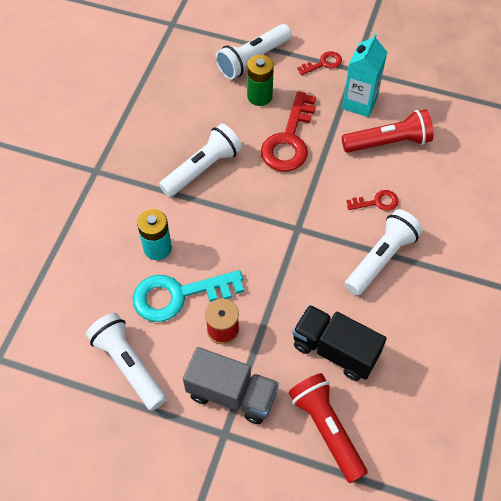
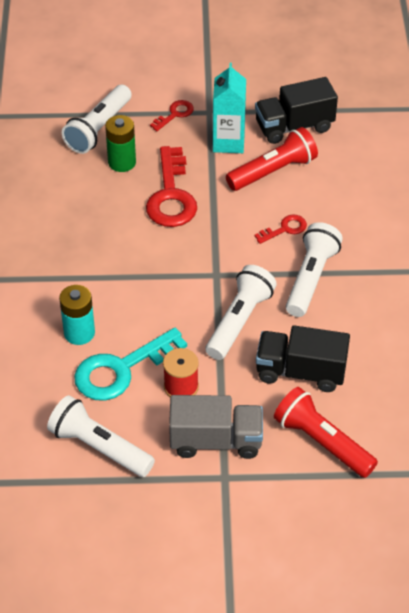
camera: 20 degrees left, 10 degrees down
(202, 169) = (92, 246): white flashlight -> white flashlight (239, 321)
(424, 104) = (294, 126): none -> black truck

